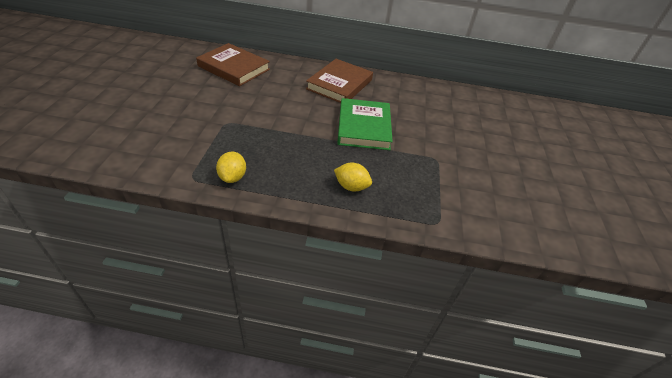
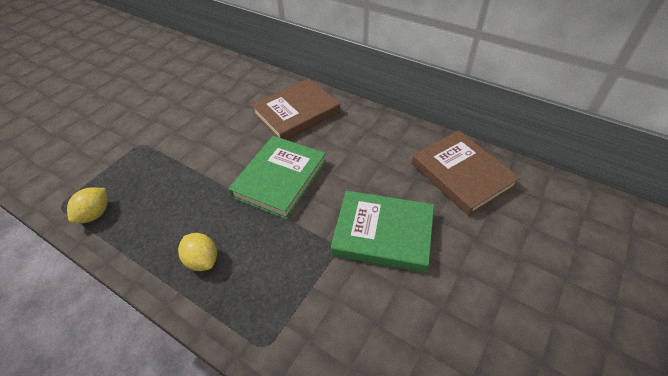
camera: 30 degrees right, 5 degrees up
(234, 68) = (199, 75): brown book -> brown book (461, 175)
(458, 145) = (383, 233): none -> green book

